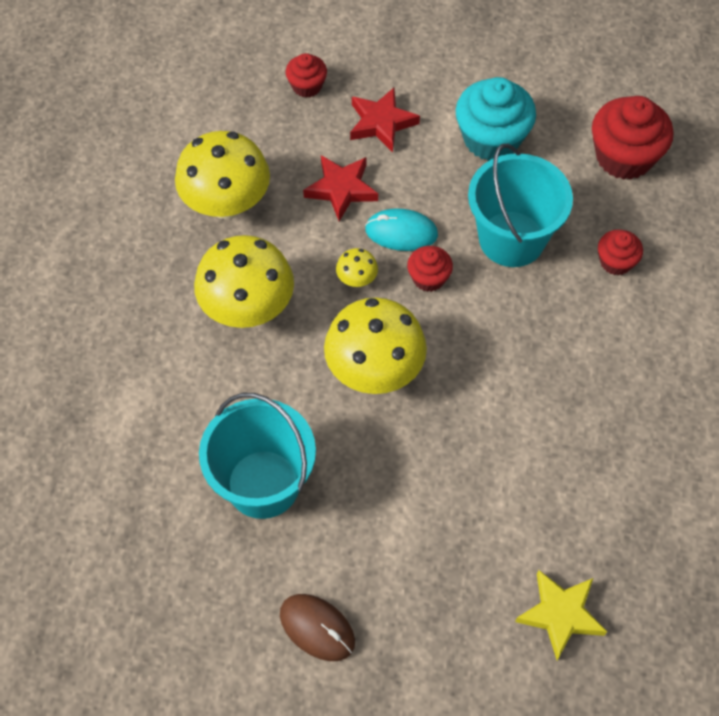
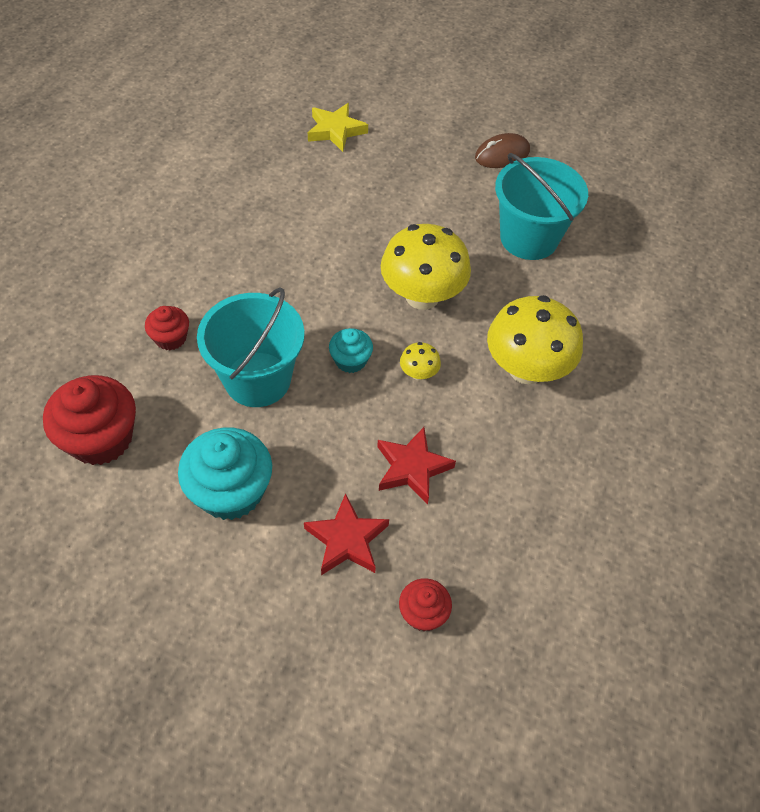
camera: 170 degrees left, 5 degrees down
(226, 204) = (537, 478): yellow mushroom -> none
(317, 628) = (502, 154): brown mouse -> brown mouse turned 75 degrees counterclockwise
(401, 232) = (363, 409): turquoise mouse -> none
(428, 278) = (350, 360): red cupcake -> turquoise cupcake

